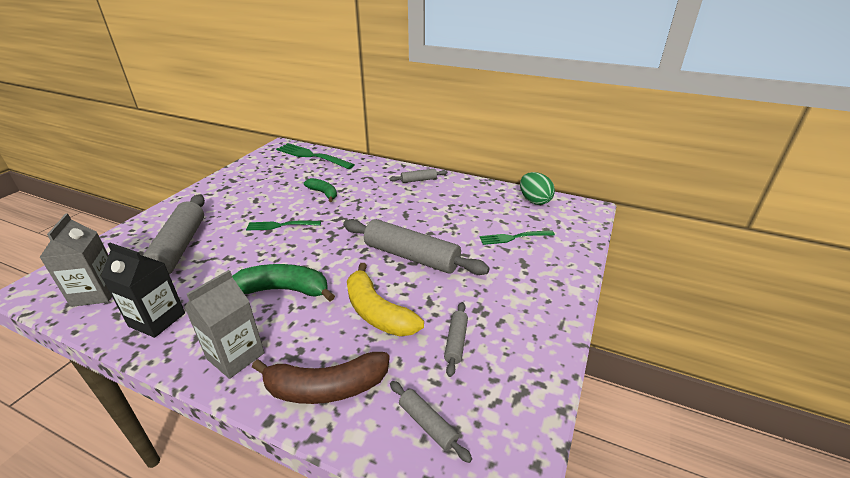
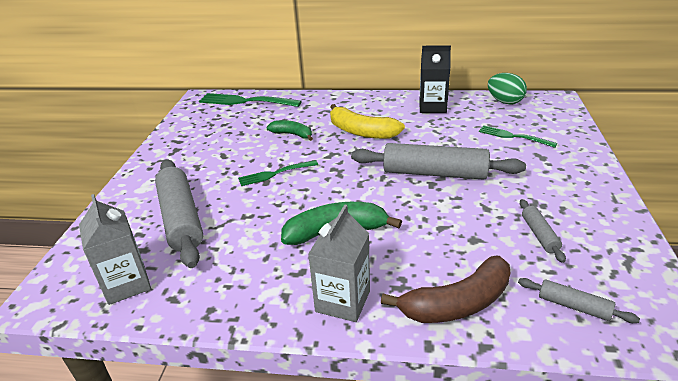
camera: 15 degrees left, 0 degrees up
(157, 320) = (225, 291): black carton -> black carton (432, 107)
(377, 312) = (446, 228): yellow banana -> yellow banana (361, 132)
(419, 180) = (379, 104): grey rolling pin -> none
(514, 237) = (514, 136): green fork -> green fork turned 60 degrees clockwise

